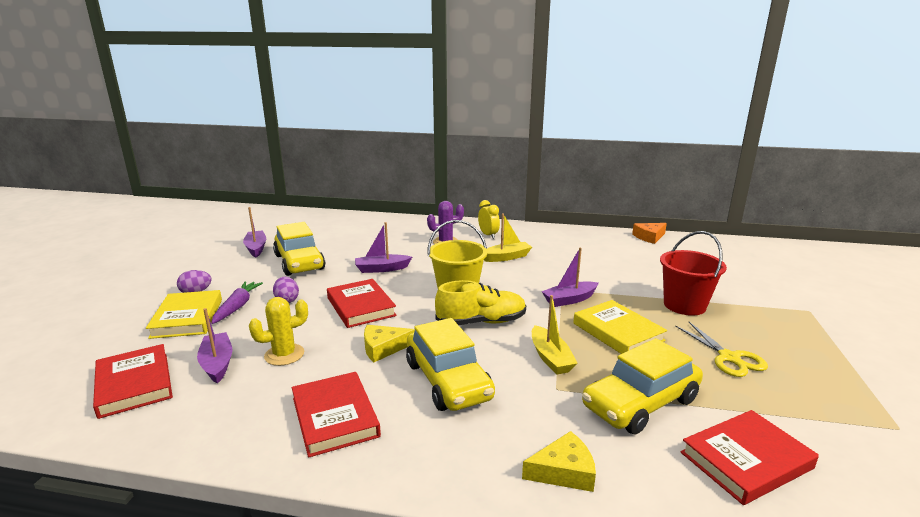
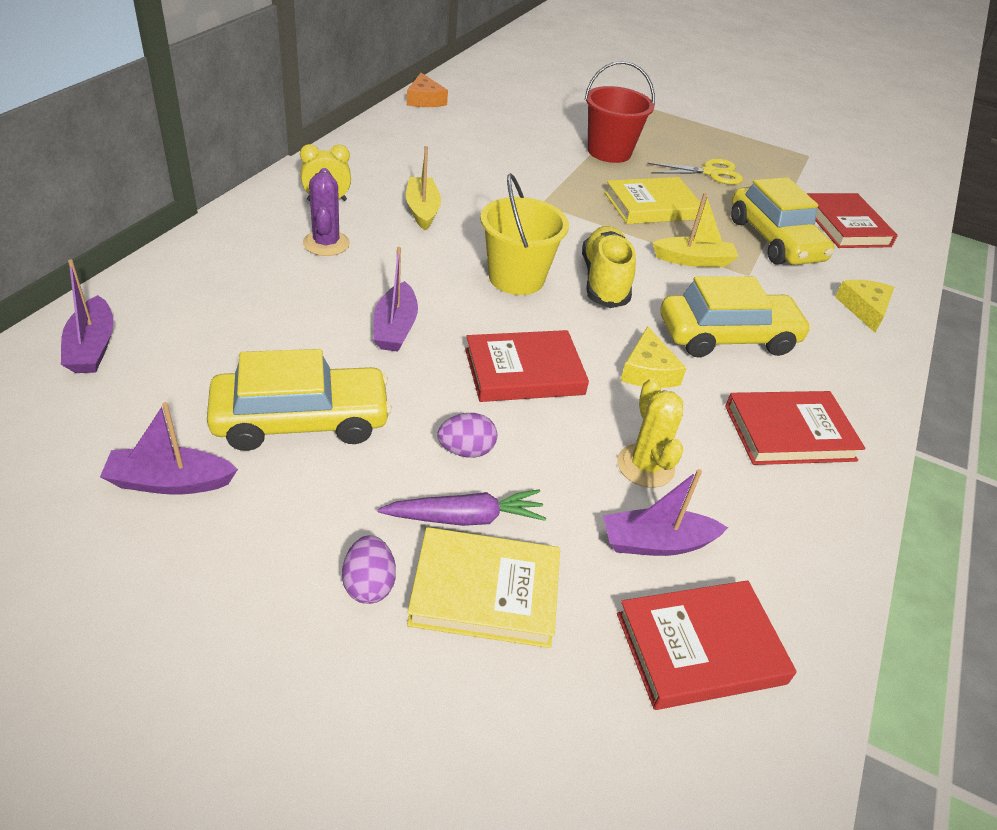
camera: 80 degrees left, 20 degrees up
(237, 307) = (465, 517): purple carrot -> purple carrot turned 150 degrees clockwise
(569, 300) = (571, 207): purple boat -> purple boat (92, 347)

